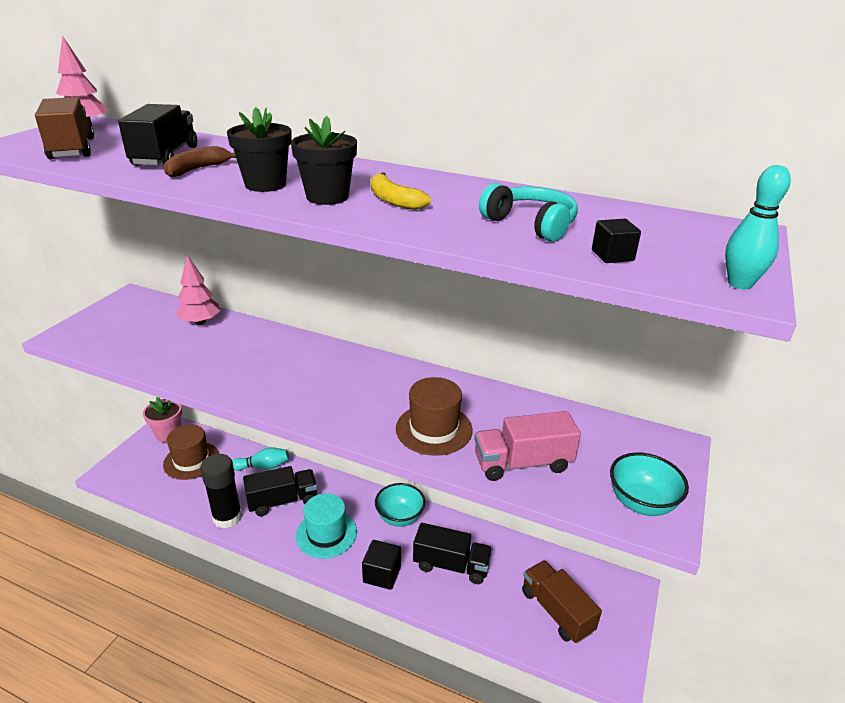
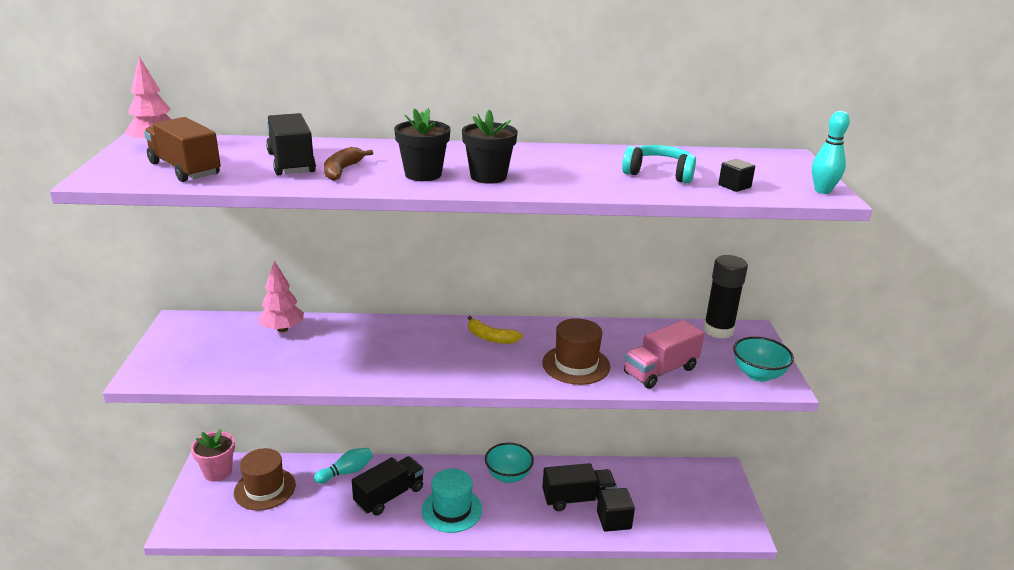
camera: 25 degrees left, 5 degrees down
(227, 517) = (344, 527): black glue stick -> black glue stick (718, 330)
(382, 574) = (524, 525): black cube -> black cube (613, 520)
(394, 200) = (542, 171): yellow banana -> yellow banana (491, 338)
(556, 611) = (680, 505): brown truck -> none

